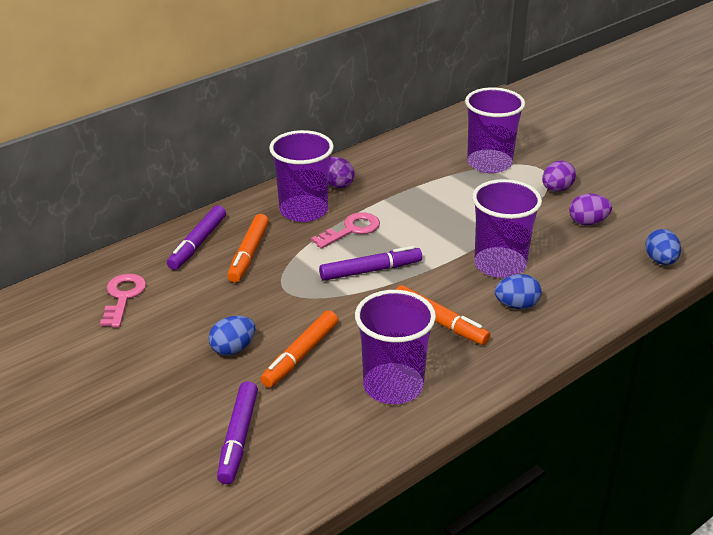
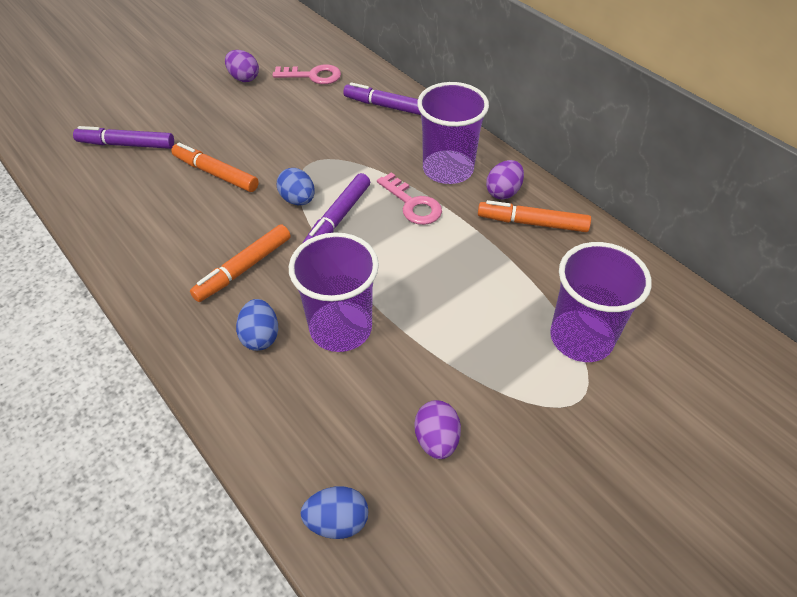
camera: 90 degrees right, 15 degrees up
(233, 349) = (233, 136): blue egg -> blue egg (298, 200)
(249, 254) = (370, 137): orange marker -> orange marker (532, 223)
(370, 270) = (338, 218): purple marker -> purple marker turned 45 degrees clockwise
(393, 386) = (158, 231): purple cup -> none
(556, 189) = (522, 412): purple egg -> purple egg (244, 78)

